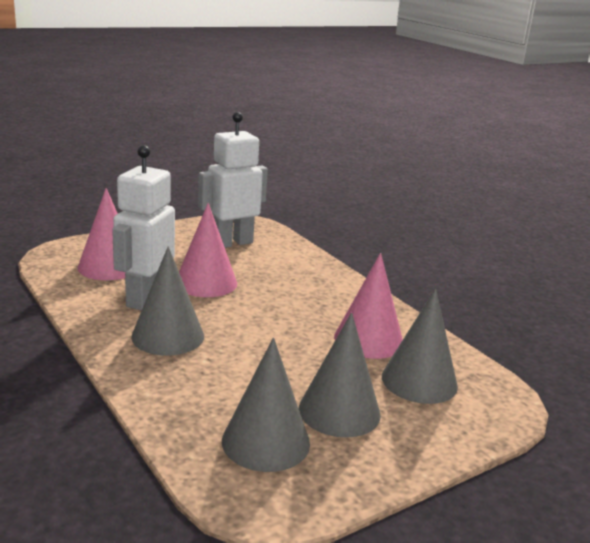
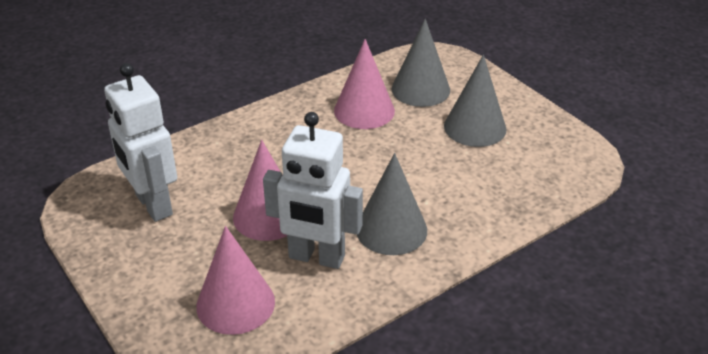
camera: 90 degrees left, 15 degrees up
(266, 442) = (526, 161): grey cone -> none

